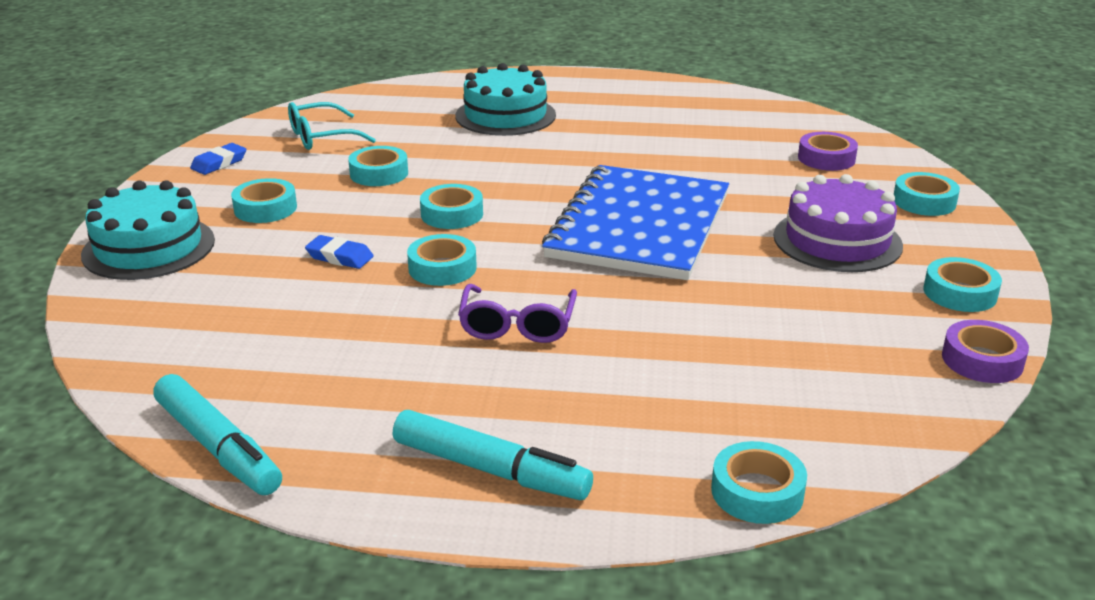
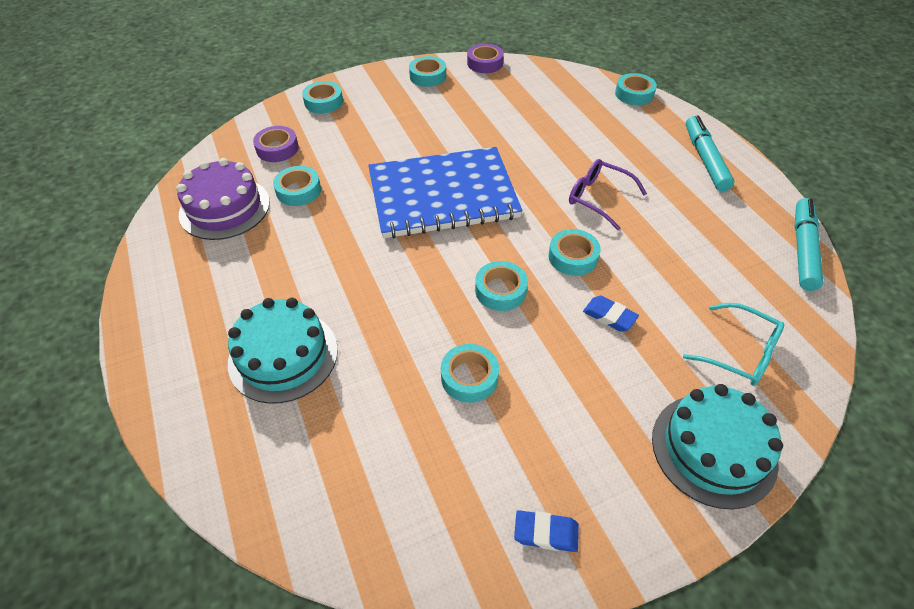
camera: 120 degrees left, 20 degrees up
(265, 208) = (590, 415): turquoise tape -> turquoise tape (298, 190)
(321, 137) = (425, 482): turquoise glasses -> turquoise glasses (740, 353)
(340, 257) = (609, 316): blue eraser -> blue eraser turned 45 degrees counterclockwise
(517, 325) = (598, 198): purple glasses -> purple glasses turned 120 degrees counterclockwise
(837, 240) = (400, 120): purple cake -> purple cake (224, 208)

